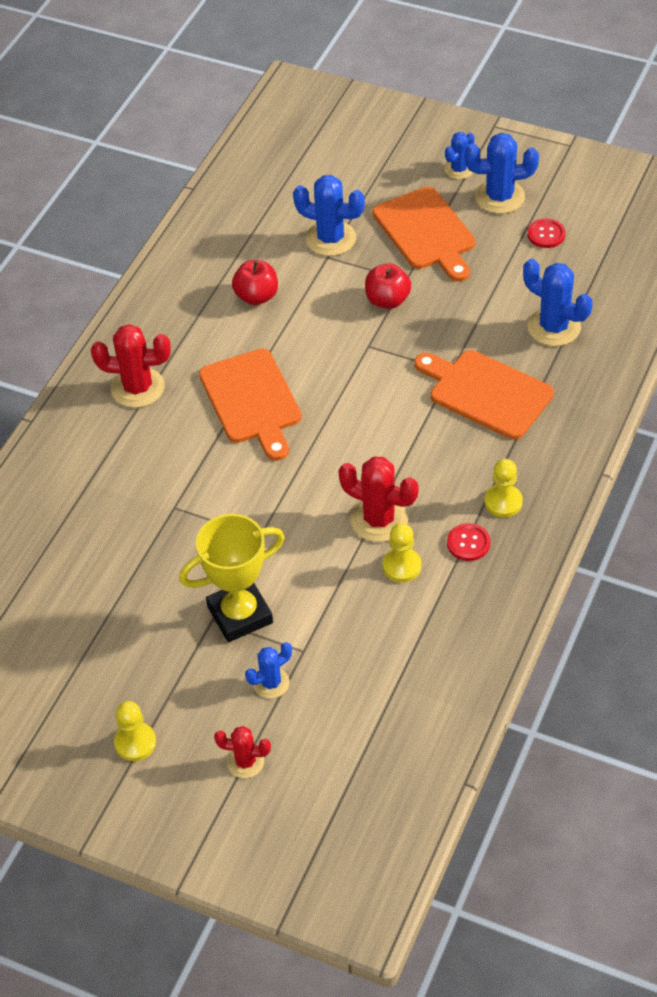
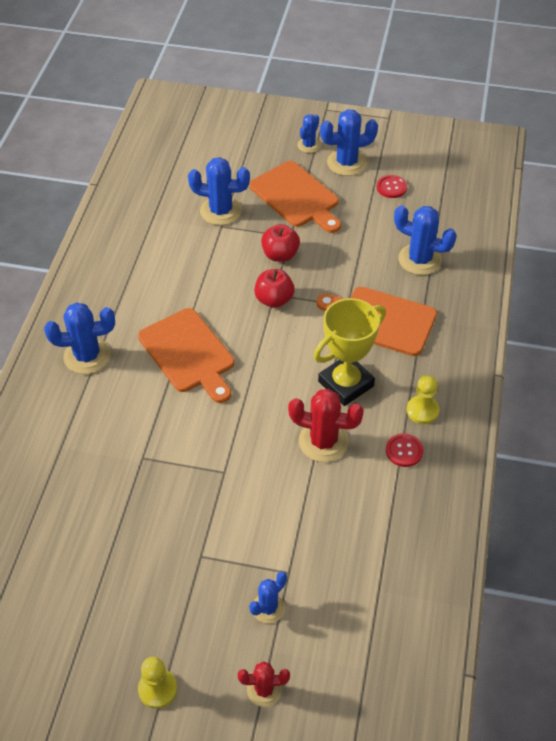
camera: 15 degrees left, 0 degrees up
(137, 388) = (87, 356): red cactus -> blue cactus
(240, 614) = (224, 547): yellow trophy -> yellow trophy (346, 384)
(256, 296) = (171, 265): red apple -> red apple (274, 300)
(402, 566) = (354, 480): yellow pawn -> none

